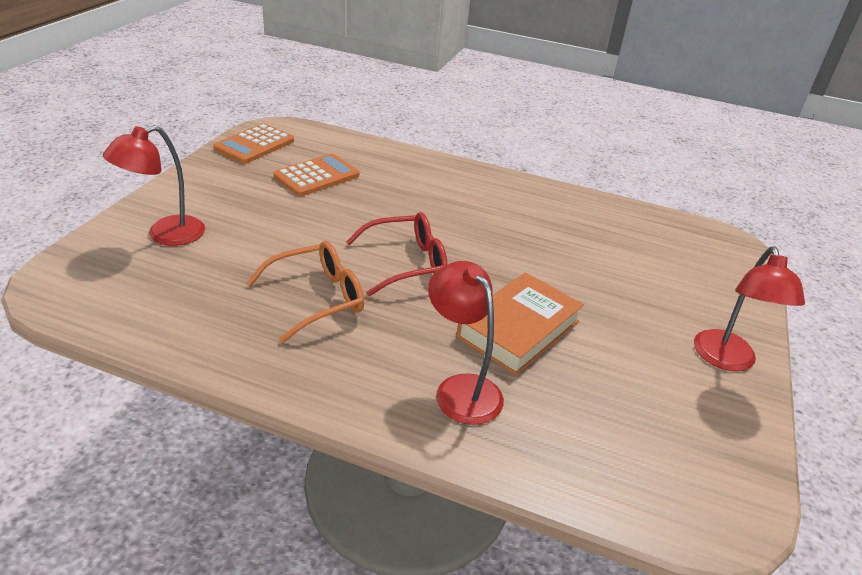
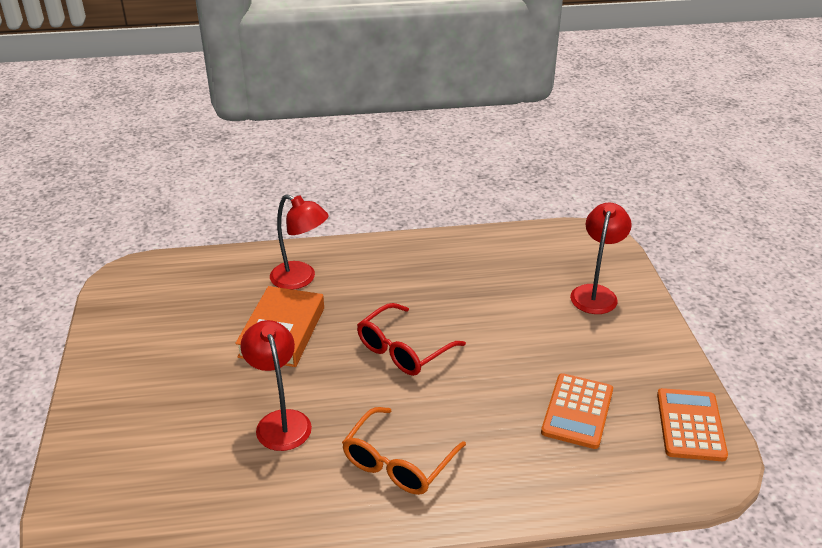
camera: 155 degrees right, 0 degrees up
(316, 298) = (438, 294): orange glasses -> orange glasses (398, 462)
(726, 360) = (110, 373): red lamp -> red lamp (280, 421)

